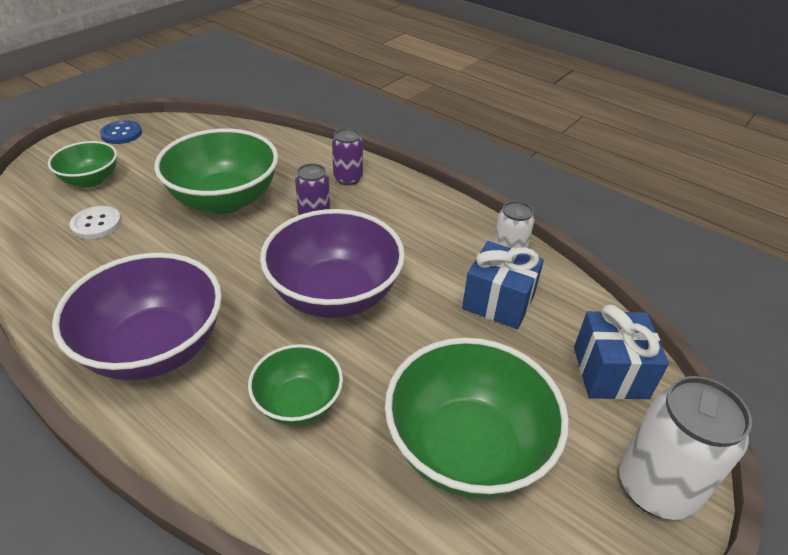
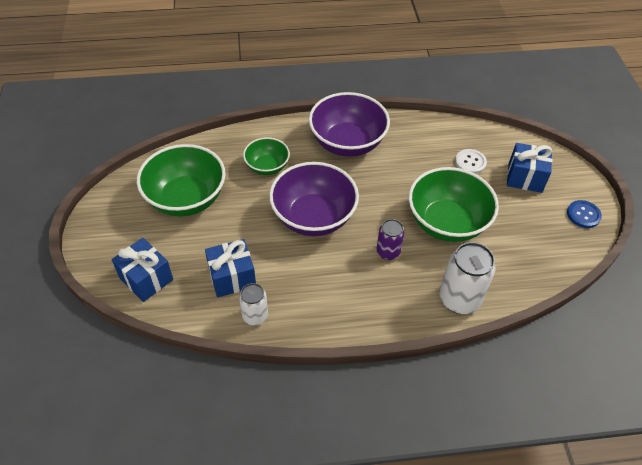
camera: 135 degrees right, 10 degrees up
(91, 180) = (525, 177): green bowl -> blue gift
(348, 178) = (414, 298): purple can -> none
(656, 487) = (99, 238): white can -> white can (459, 299)

